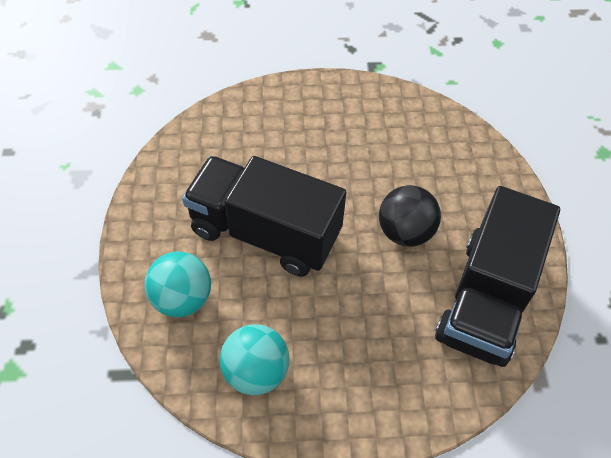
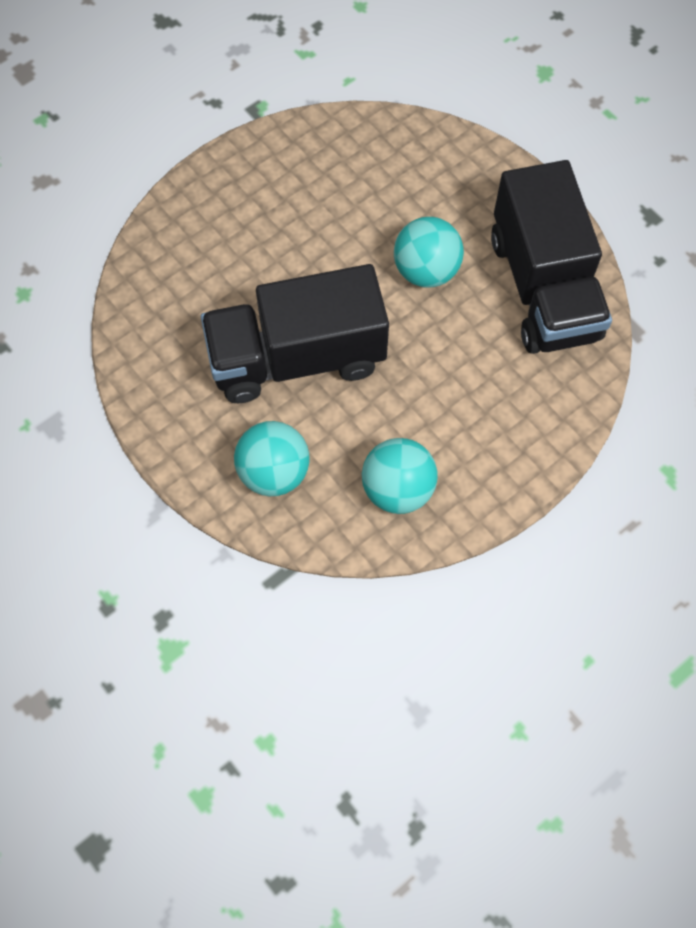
camera: 35 degrees left, 10 degrees up
(405, 232) = (426, 270): black ball -> turquoise ball

